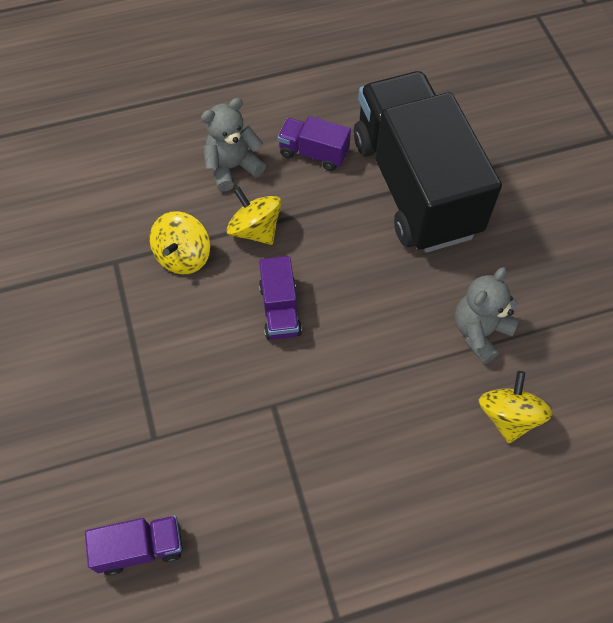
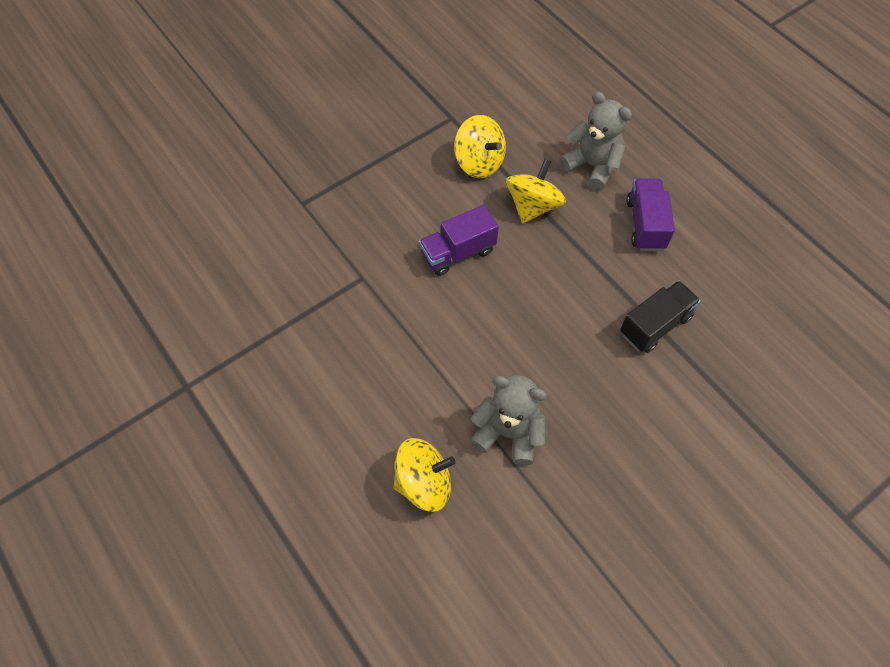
camera: 70 degrees right, 0 degrees up
(140, 548) = (210, 227): purple truck -> none
(183, 256) = (479, 162): yellow spinning top -> yellow spinning top turned 135 degrees counterclockwise
(414, 186) = (655, 325): black truck -> black truck, size x0.40

